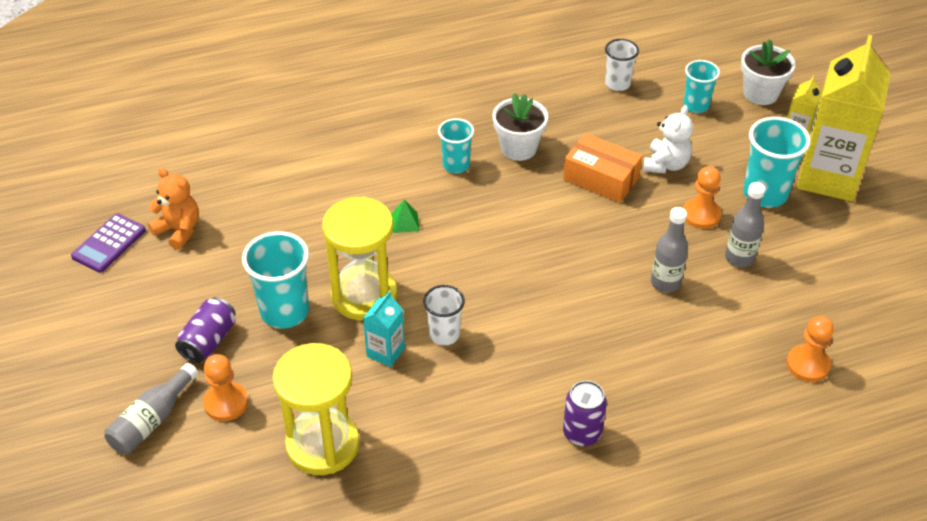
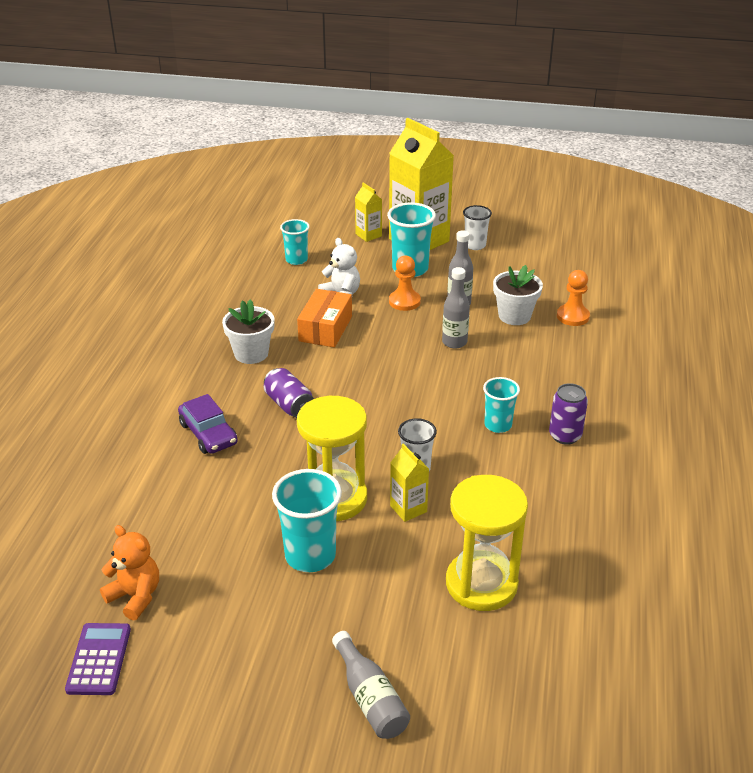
camera: 60 degrees left, 10 degrees down
(109, 243) = (99, 659): purple calculator -> purple calculator turned 150 degrees counterclockwise
(179, 230) = (135, 596): orange teddy bear -> orange teddy bear turned 60 degrees clockwise
(209, 341) = (302, 621): purple can -> purple can (289, 404)
(226, 403) = (388, 634): orange pawn -> none
(385, 352) = (408, 509): turquoise carton -> yellow carton
(388, 176) = (208, 433): none -> purple car
(405, 222) = (272, 444): green pyramid -> none
(456, 165) = (235, 392): turquoise cup -> turquoise cup (498, 425)
(601, 178) = (325, 329): orange box -> orange box turned 45 degrees counterclockwise
(617, 84) = (235, 282): white cup -> white cup (475, 245)
(760, 93) = (314, 231): white flower pot -> white flower pot (514, 316)

